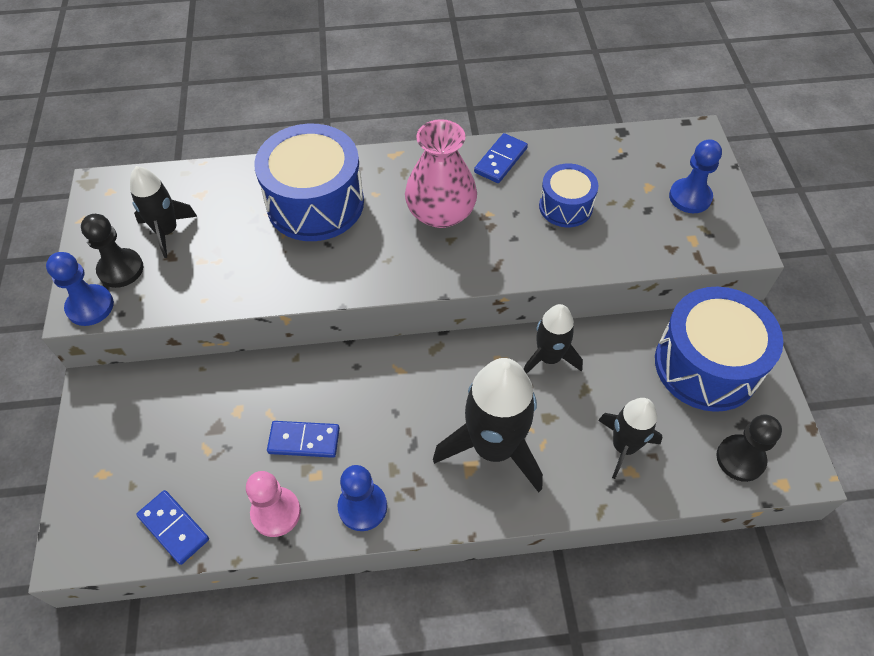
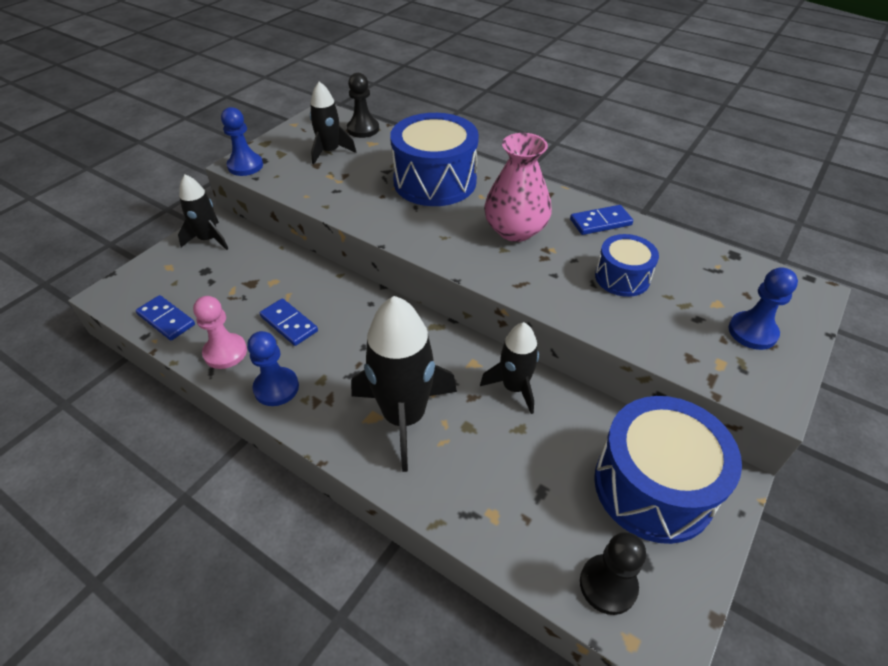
camera: 40 degrees right, 10 degrees down
(121, 269) = (283, 157): black pawn -> black pawn (363, 129)
(174, 528) = (166, 319): blue domino -> blue domino turned 45 degrees counterclockwise
(624, 446) = (507, 492): black rocket -> black rocket (208, 239)

